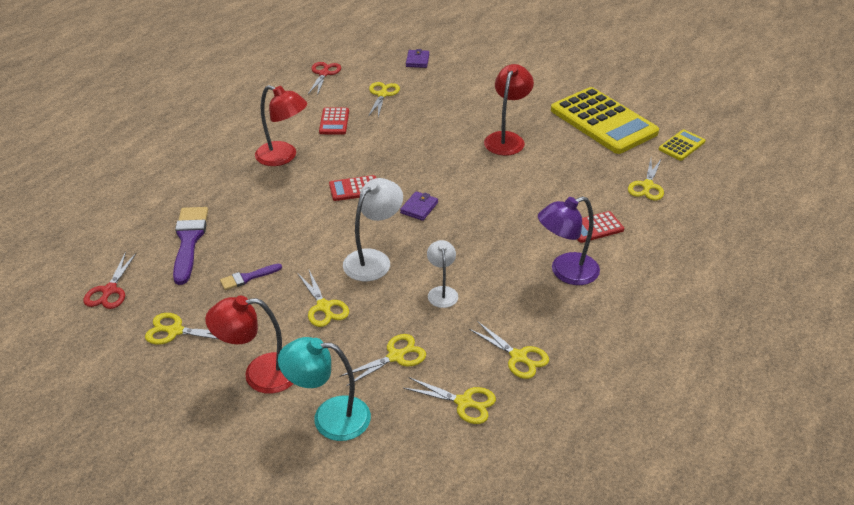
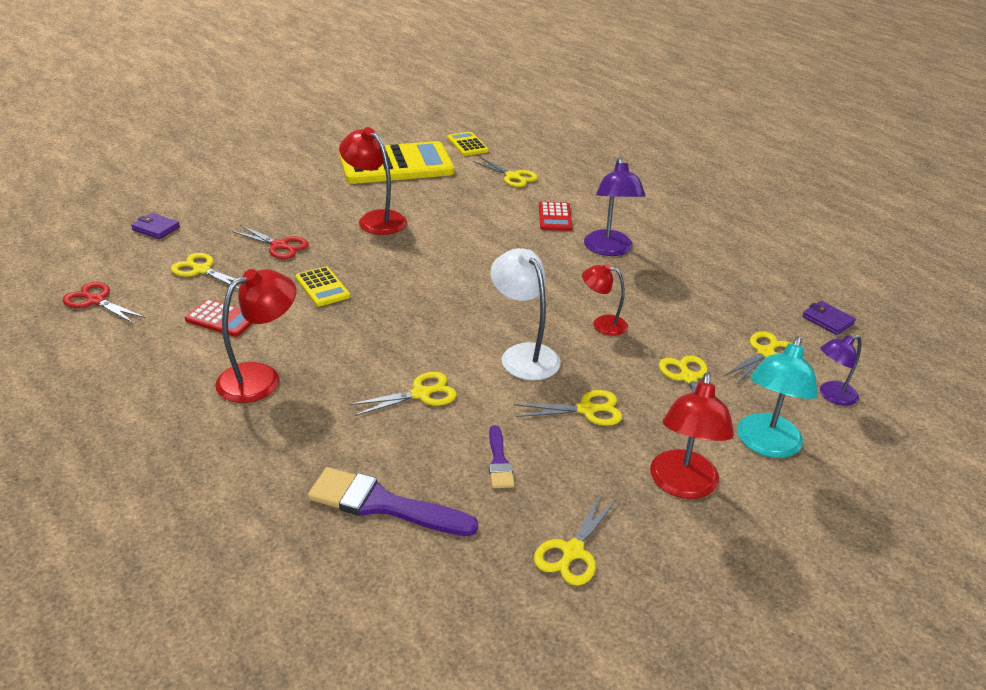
camera: 70 degrees left, 5 degrees down
(109, 290) = (446, 615): red scissors -> red scissors (279, 246)
(354, 189) = (381, 337): red calculator -> none
(396, 146) = (322, 287): none -> yellow calculator
(419, 208) = (453, 302): purple wallet -> purple wallet (827, 320)
(422, 457) = (832, 396): none -> purple lamp
(442, 292) = (602, 324): white lamp -> red lamp
(518, 357) = (714, 306): yellow scissors -> yellow scissors (420, 394)

